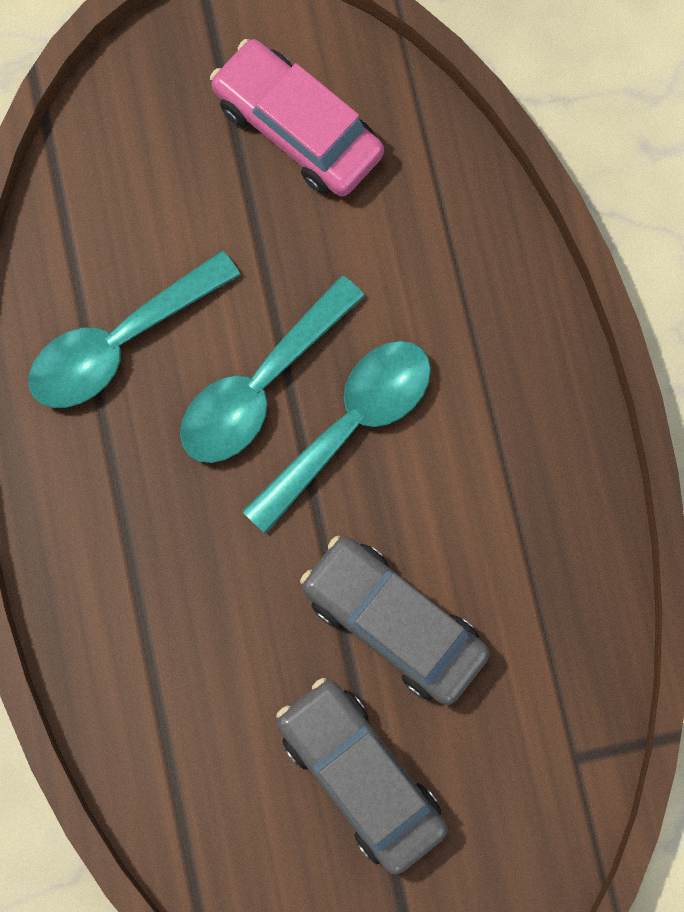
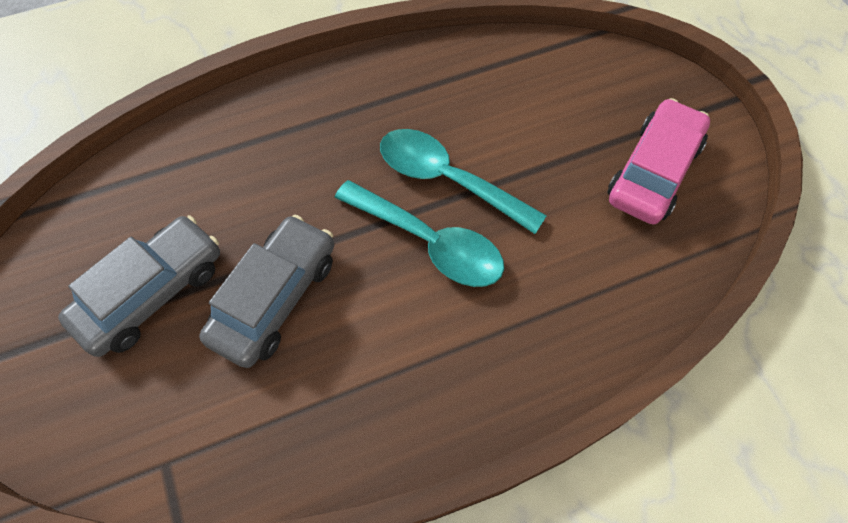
camera: 80 degrees right, 15 degrees down
(120, 342) = (459, 94): turquoise spoon -> none

